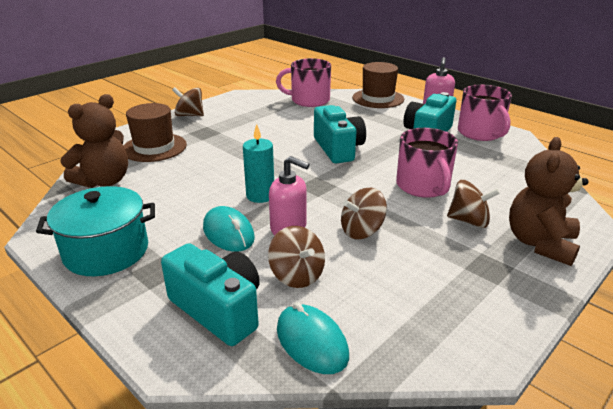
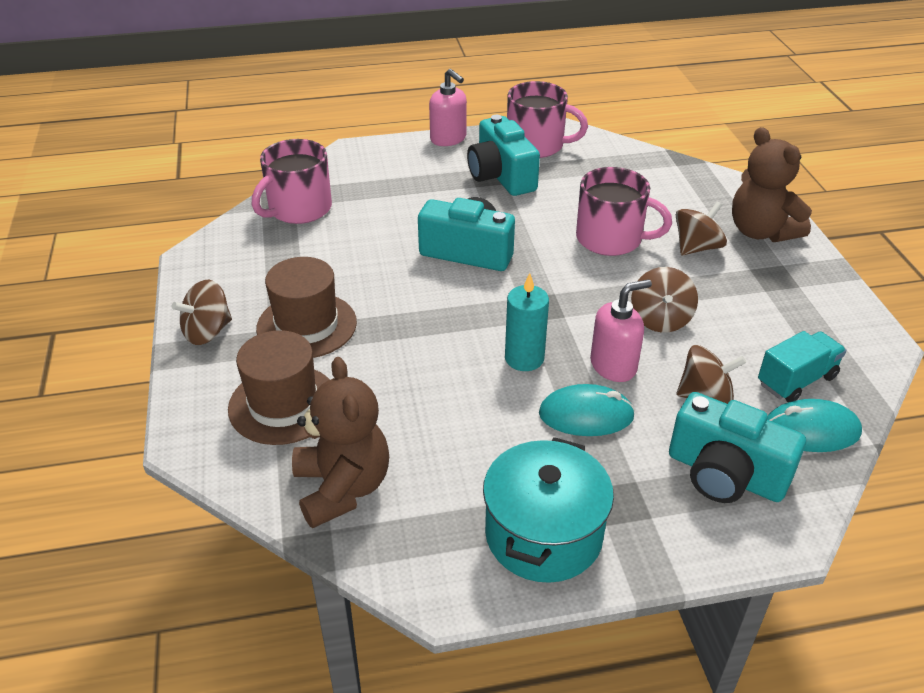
camera: 55 degrees left, 10 degrees up
(218, 309) = (725, 474): turquoise camera -> turquoise camera turned 135 degrees counterclockwise
(367, 316) = (796, 380): none -> turquoise truck
(378, 98) = (365, 158): brown hat -> brown hat (306, 325)

